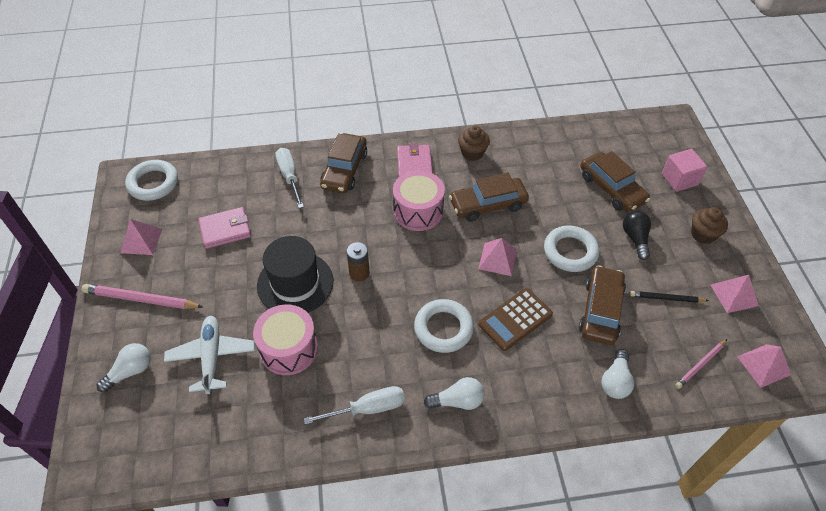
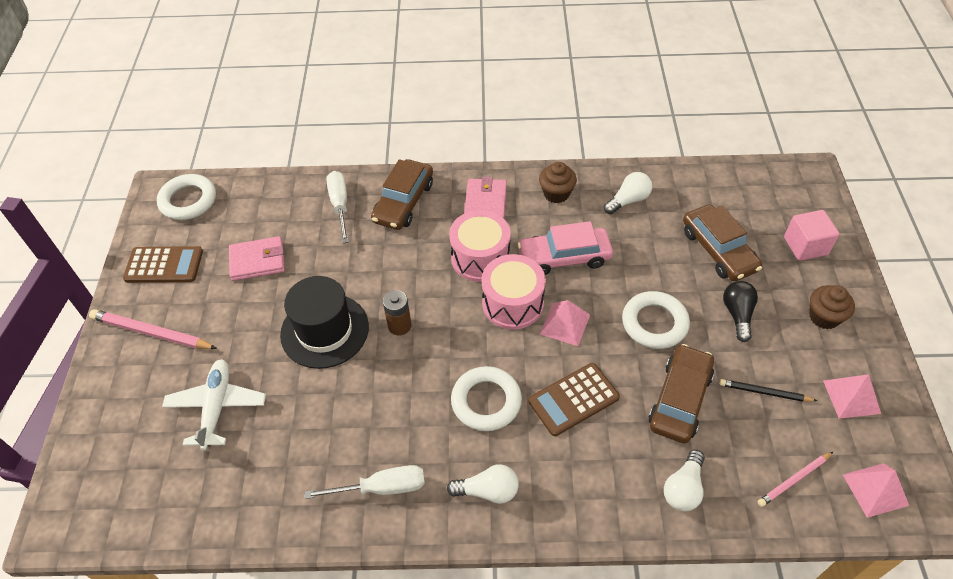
camera: 10 degrees right, 0 degrees up
(130, 371) = (125, 414): white light bulb -> white light bulb (628, 200)
(141, 240) = (164, 265): pink pyramid -> brown calculator
(289, 349) = (304, 407): pink drum -> pink drum (513, 303)
(488, 205) = (564, 257): brown car -> pink car

